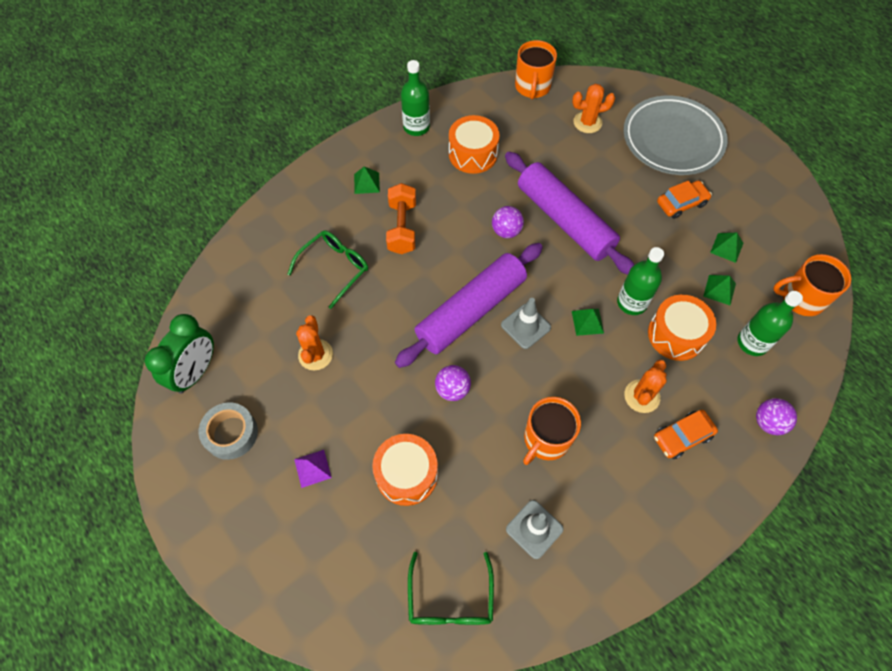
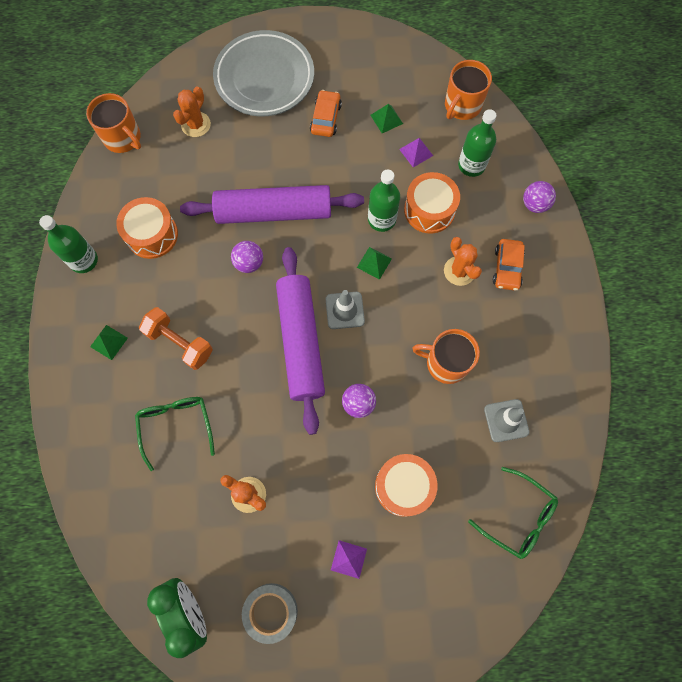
camera: 55 degrees left, 10 degrees up
(546, 439) = (446, 363): orange mug -> orange mug turned 120 degrees clockwise
(719, 290) = (416, 152): green pyramid -> purple pyramid

